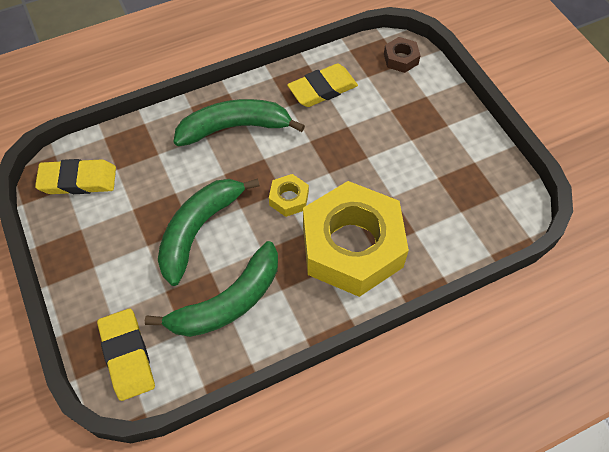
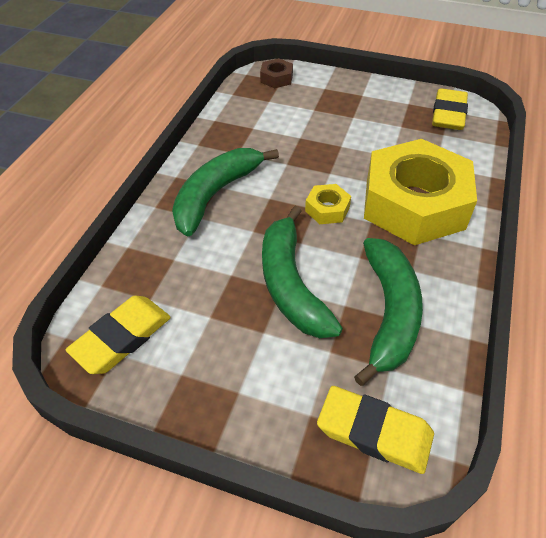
camera: 45 degrees left, 10 degrees down
(322, 89) = (248, 127): yellow eraser -> yellow eraser (448, 114)

